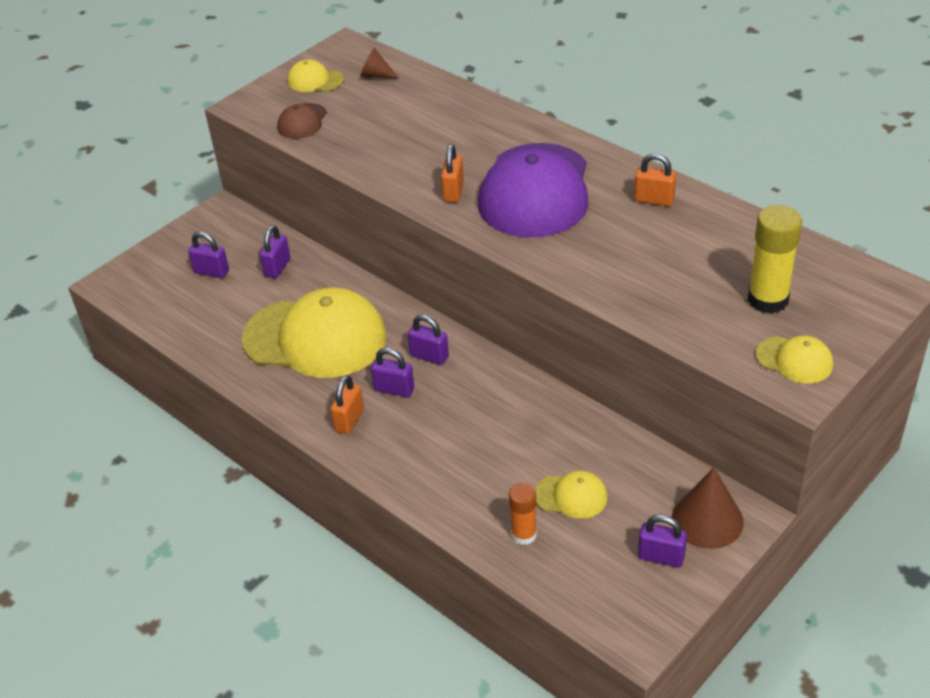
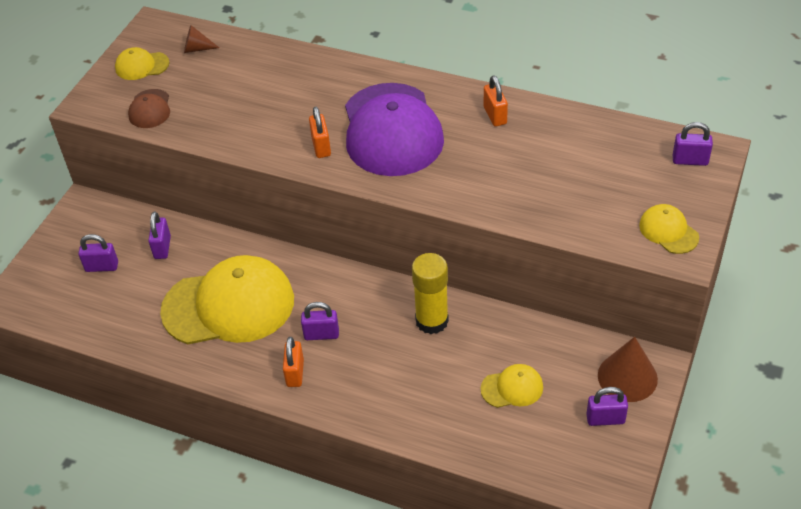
camera: 20 degrees left, 5 degrees up
(429, 356) = (338, 296): purple padlock -> purple padlock (690, 160)
(524, 534) = (489, 432): orange glue stick -> none
(654, 200) = (495, 115): orange padlock -> orange padlock turned 75 degrees clockwise
(768, 300) = (625, 184): yellow glue stick -> yellow glue stick (432, 321)
(794, 360) = (668, 231): yellow cap -> yellow cap turned 135 degrees counterclockwise

